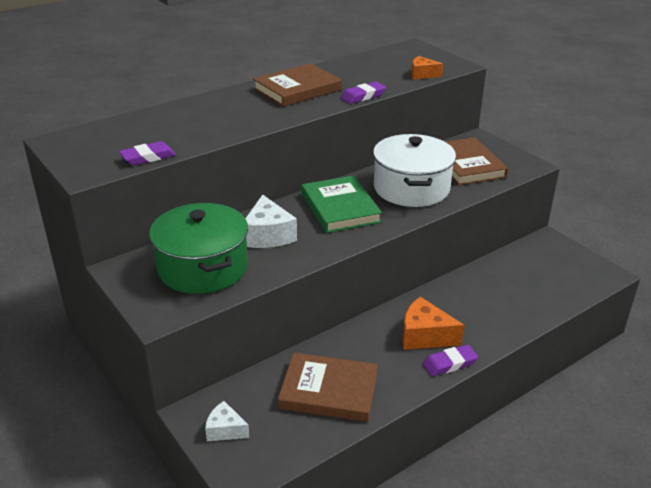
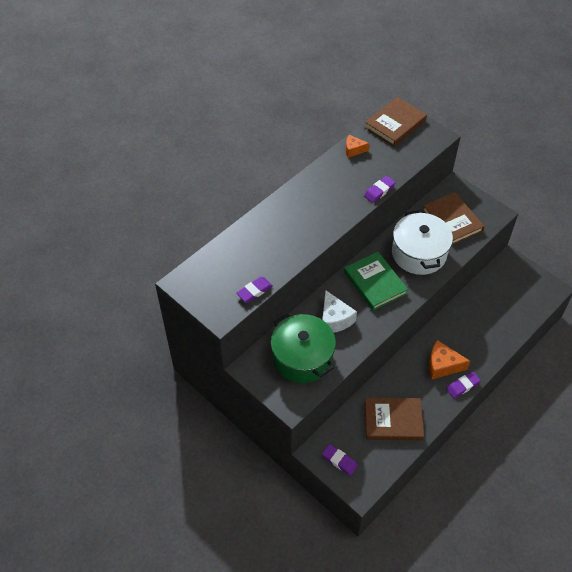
camera: 10 degrees left, 20 degrees up
(225, 430) = (339, 461): white cheese -> purple eraser
(297, 89) = (328, 189): brown book -> brown book (395, 124)
(422, 75) = (415, 154): orange cheese -> orange cheese (353, 150)

